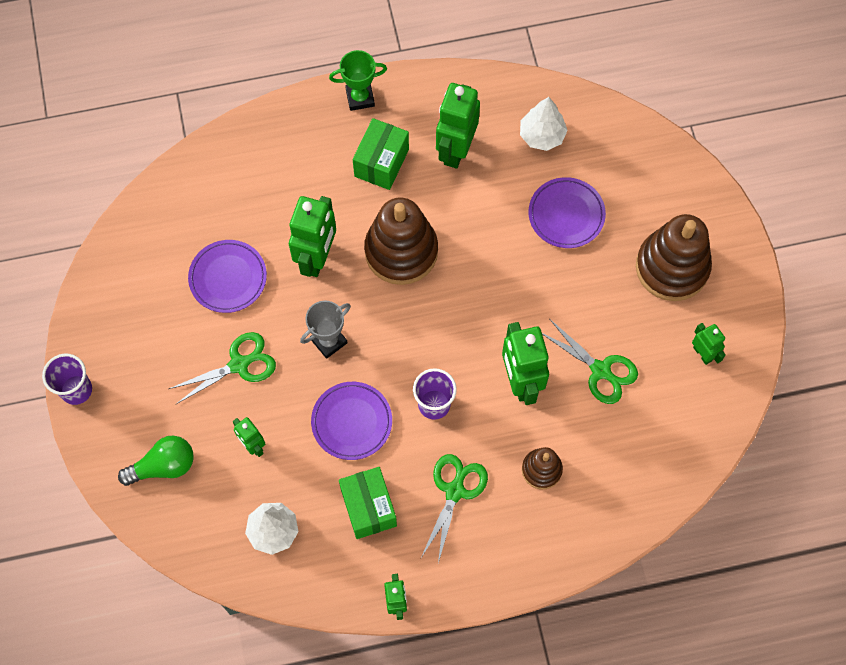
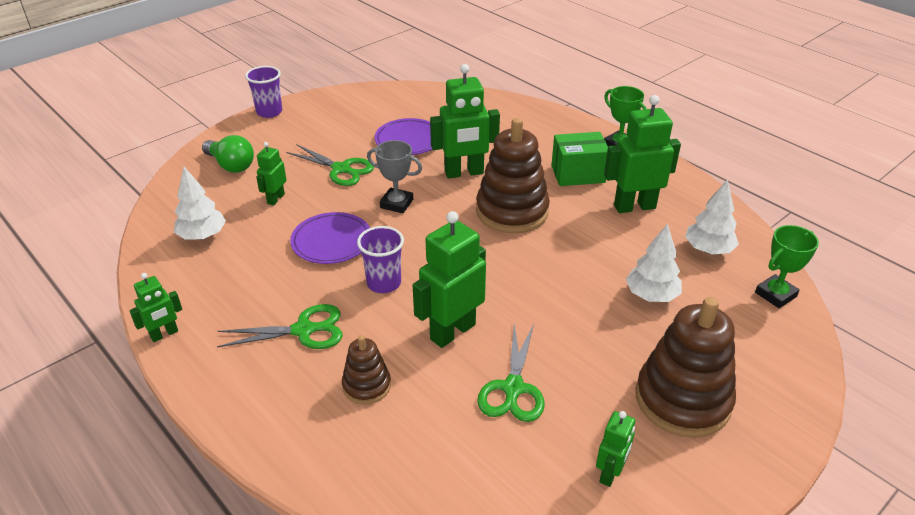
camera: 60 degrees right, 30 degrees down
(368, 507) = (254, 281): green box -> none
(566, 215) = (651, 295): purple plate -> white tree
(616, 129) = (775, 295): none -> green trophy

